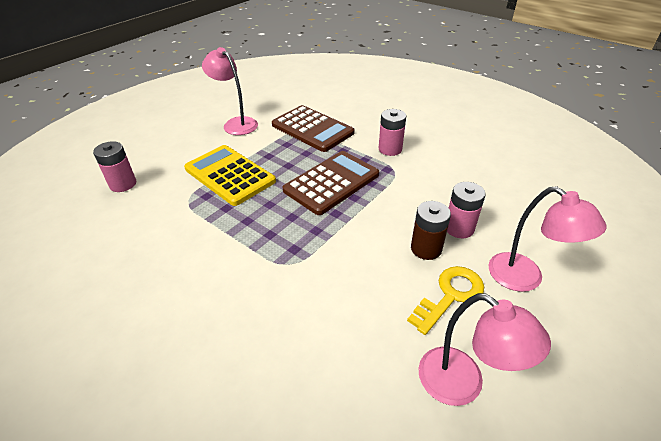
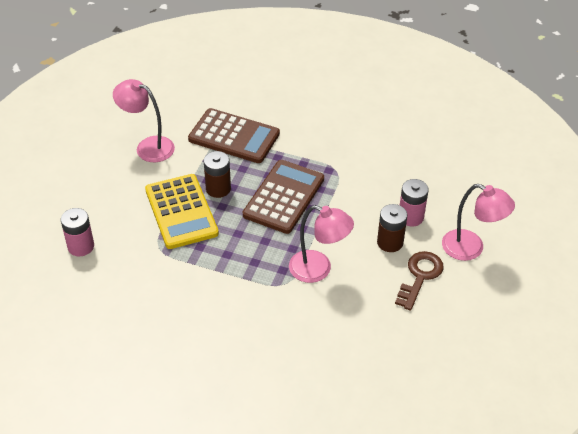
camera: 20 degrees left, 5 degrees up
(229, 175) = (181, 212): yellow calculator -> yellow calculator turned 135 degrees counterclockwise
(274, 164) = (218, 189): none -> brown battery
(390, 149) = (323, 145): pink battery -> none
(450, 296) = (420, 277): yellow key -> brown key
(462, 385) = (445, 336): pink lamp -> pink lamp (318, 269)

